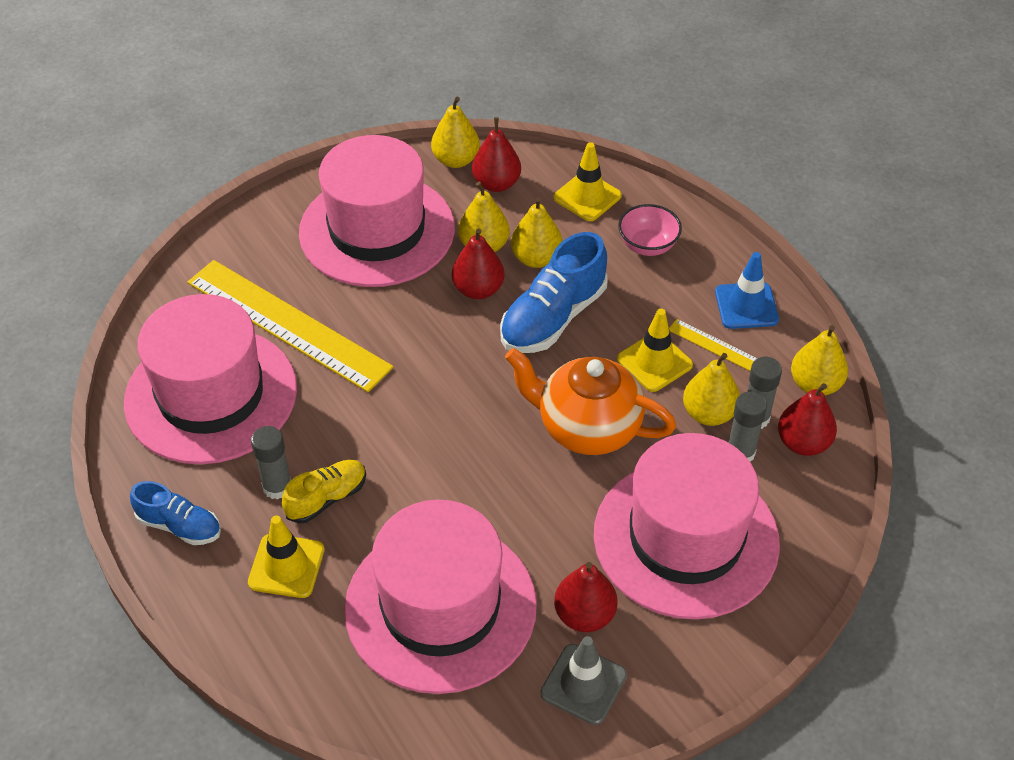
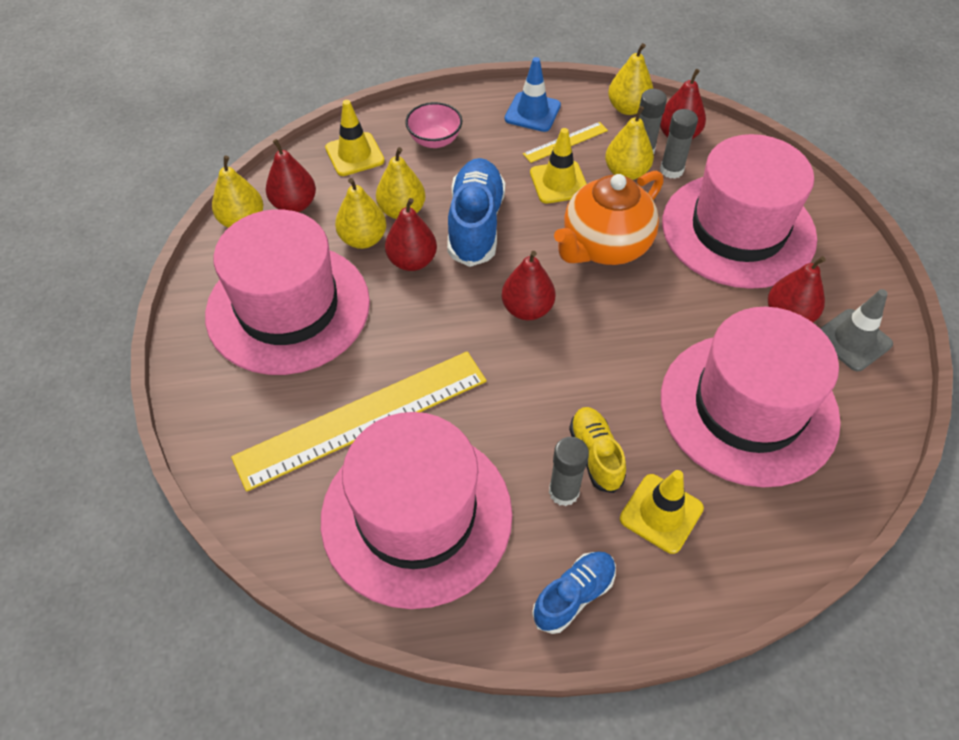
camera: 65 degrees left, 5 degrees up
(468, 393) = (527, 309): none -> red pear
(553, 317) = (475, 224): blue shoe -> blue shoe turned 150 degrees counterclockwise

